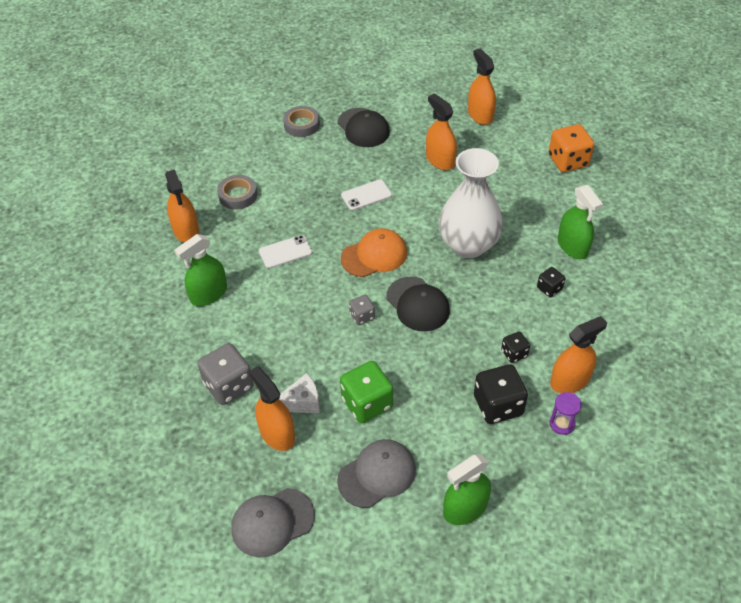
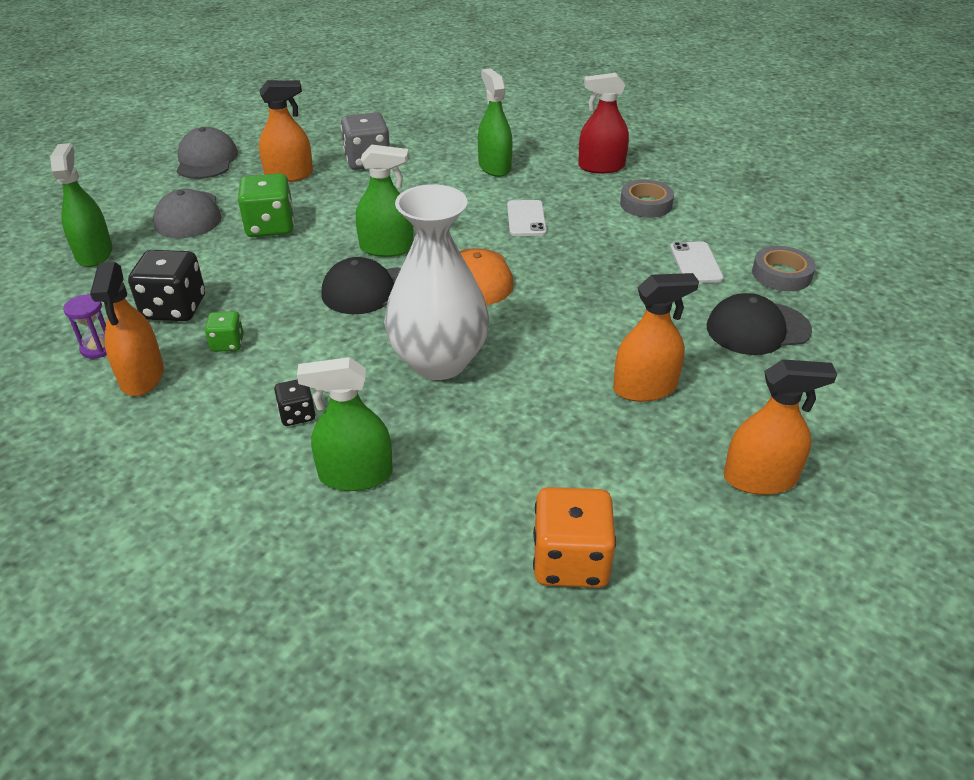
camera: 110 degrees right, 10 degrees down
(186, 230) = (601, 167): orange spray bottle -> red spray bottle
(302, 402) = (310, 193): white cheese -> none
(362, 316) = (386, 248): grey dice -> green spray bottle
(366, 195) = (596, 297): white phone -> white phone (696, 263)
(514, 353) = (227, 344): black dice -> green dice

